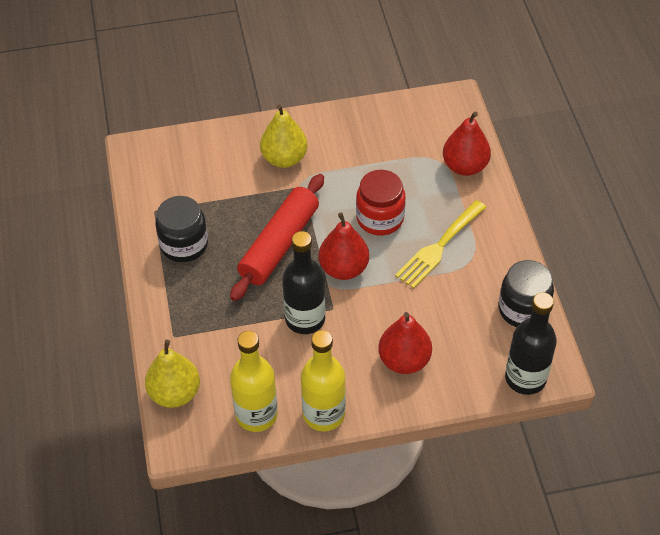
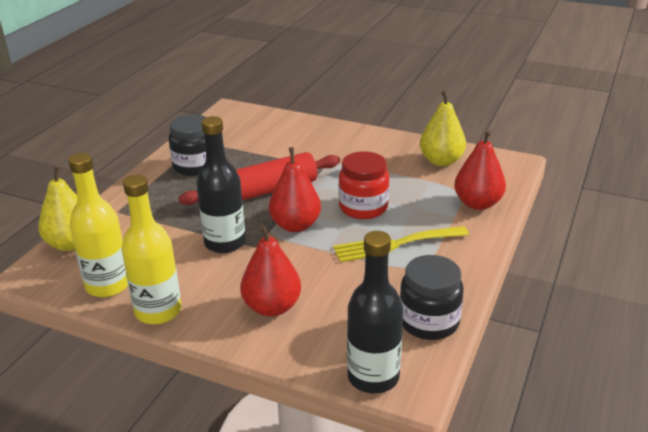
camera: 35 degrees right, 20 degrees down
(284, 158) = (328, 148): yellow pear -> yellow pear (441, 161)

